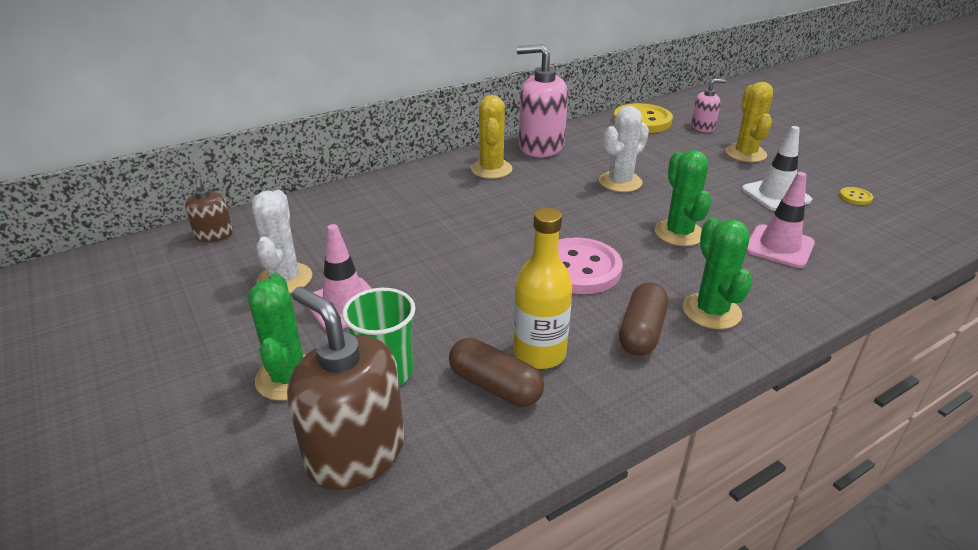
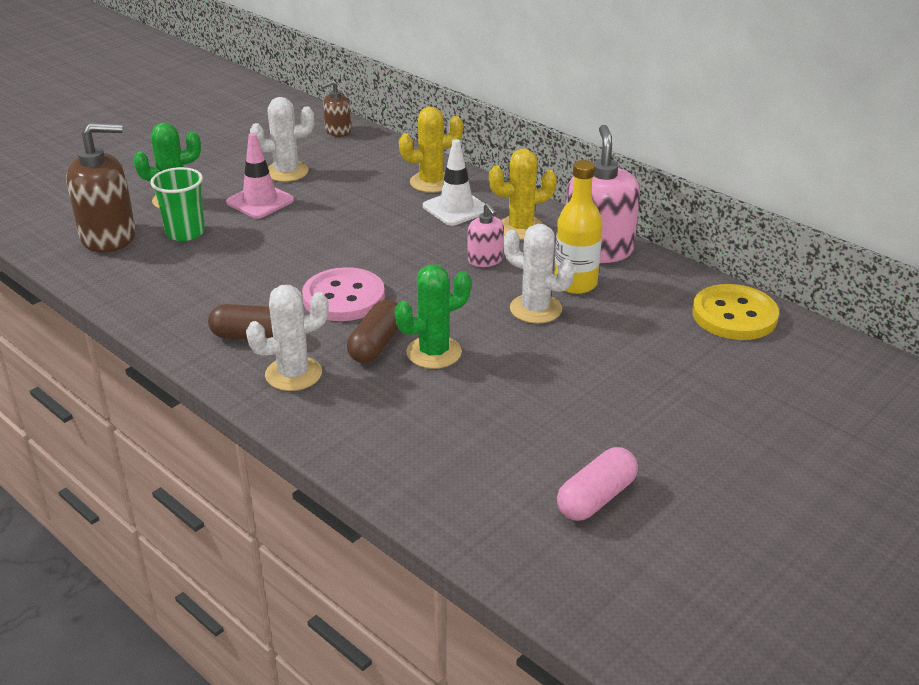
camera: 75 degrees right, 0 degrees up
(356, 452) = (109, 237): brown soap dispenser -> brown soap dispenser turned 45 degrees clockwise
(495, 386) = (176, 276): brown capsule -> brown capsule (376, 344)
(539, 353) = (216, 290): yellow bottle -> yellow bottle (575, 284)
(702, 127) = (751, 367): pink soap dispenser -> pink soap dispenser (485, 260)
(711, 311) = (293, 374): green cactus -> white cactus
(745, 153) = (682, 404): yellow cactus -> yellow cactus (431, 182)
(776, 195) = (565, 426): white traffic cone -> white traffic cone (456, 208)
(779, 246) = (432, 422): pink traffic cone -> none
(855, 197) = (596, 498): yellow button -> pink capsule

